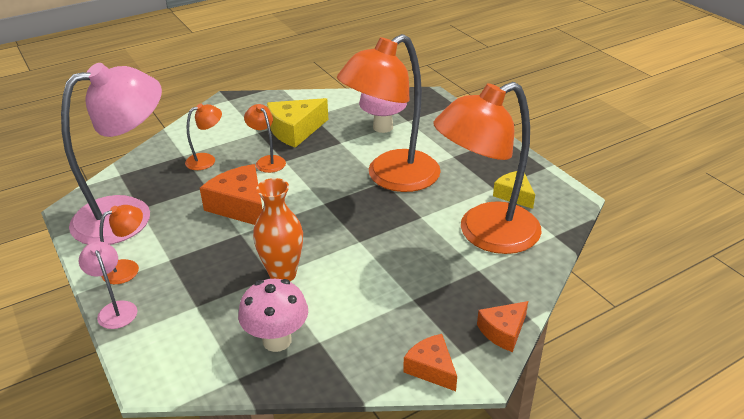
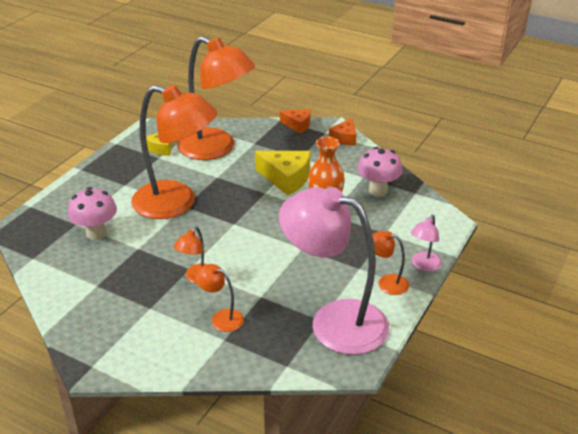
camera: 120 degrees left, 0 degrees up
(240, 206) = (271, 263): orange cheese -> none
(295, 130) = (133, 284): yellow cheese -> yellow cheese (286, 178)

